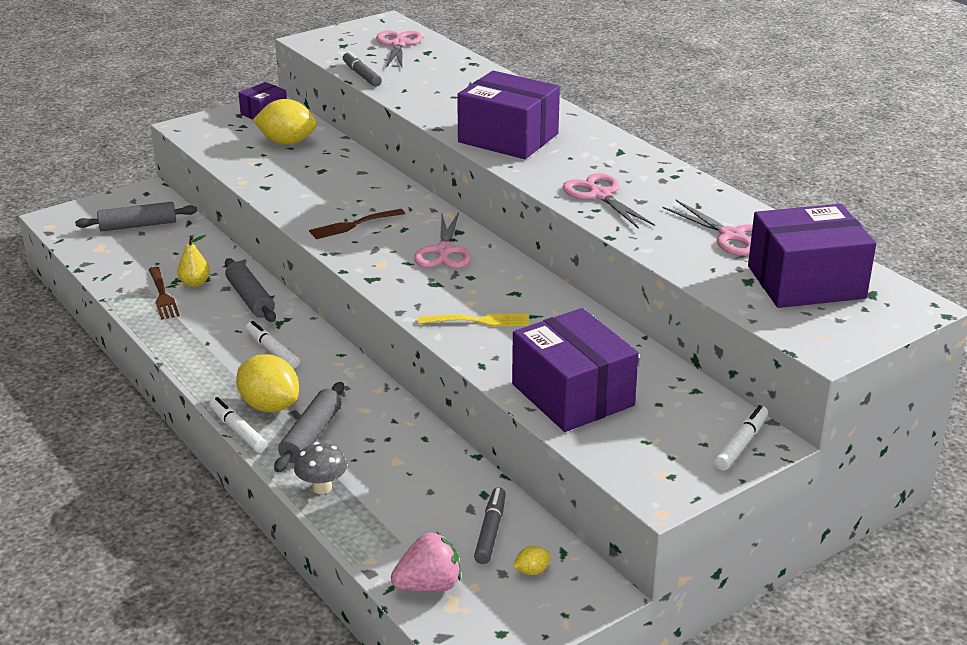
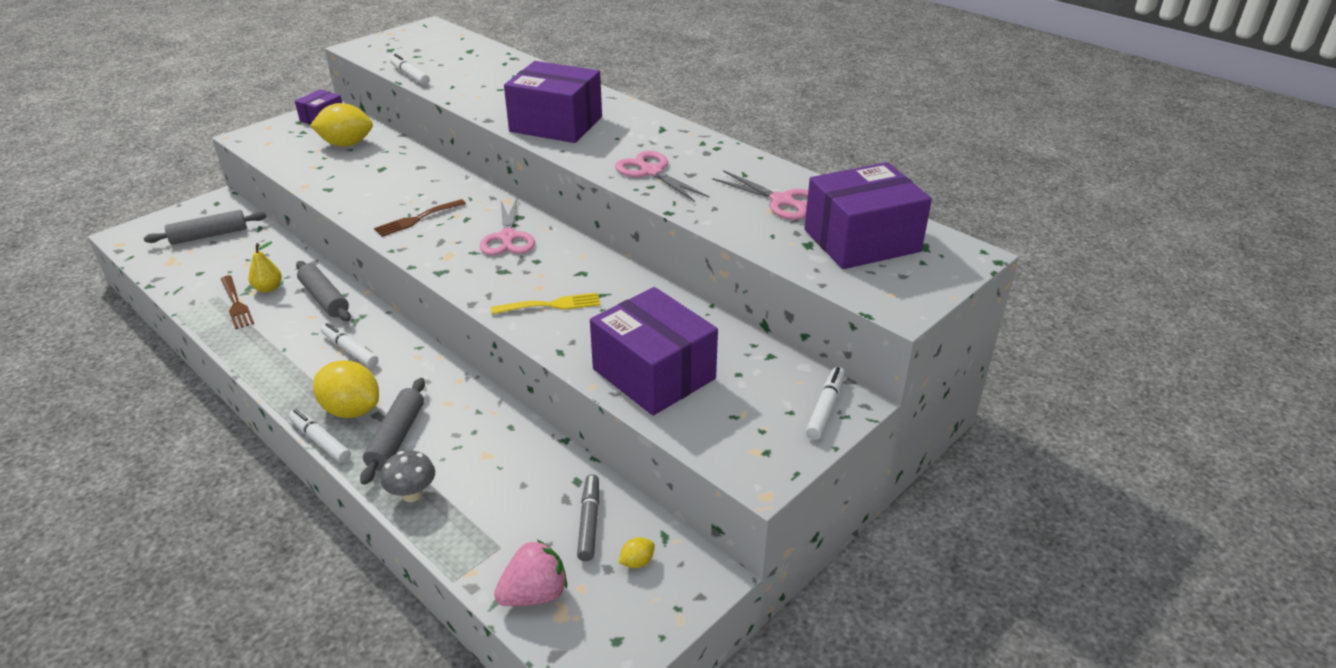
camera: 10 degrees left, 5 degrees up
(361, 75) = (410, 75): grey marker -> white marker
(398, 44) = (442, 46): pink scissors -> none

